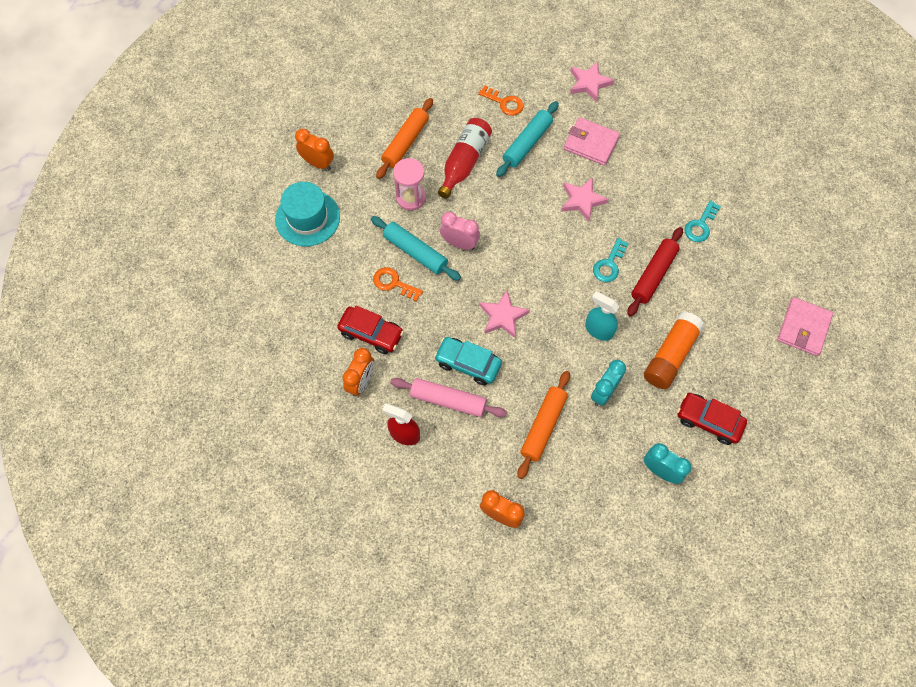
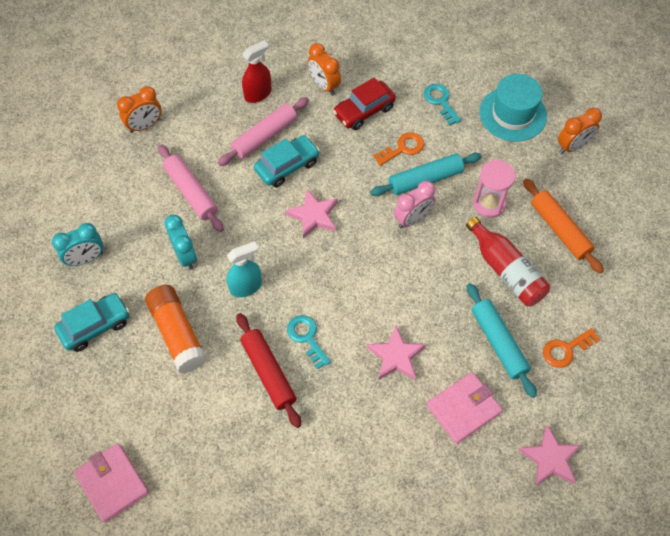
camera: 120 degrees right, 5 degrees down
(543, 426) = (191, 192): orange rolling pin -> pink rolling pin
(700, 225) = (293, 459): turquoise key -> turquoise key (440, 101)
(708, 421) = (95, 326): red car -> turquoise car

